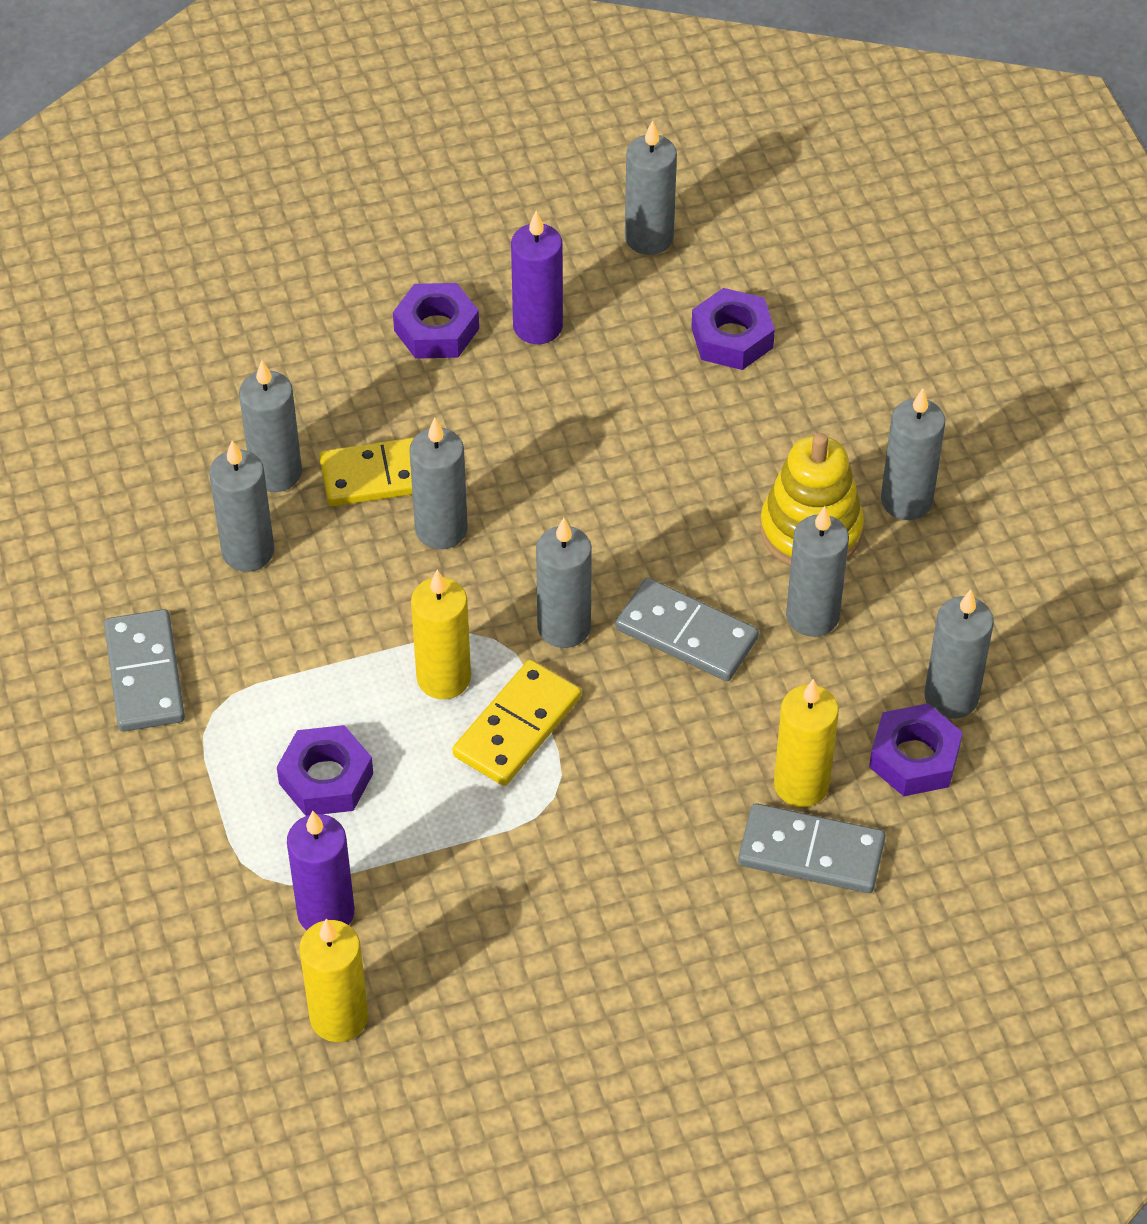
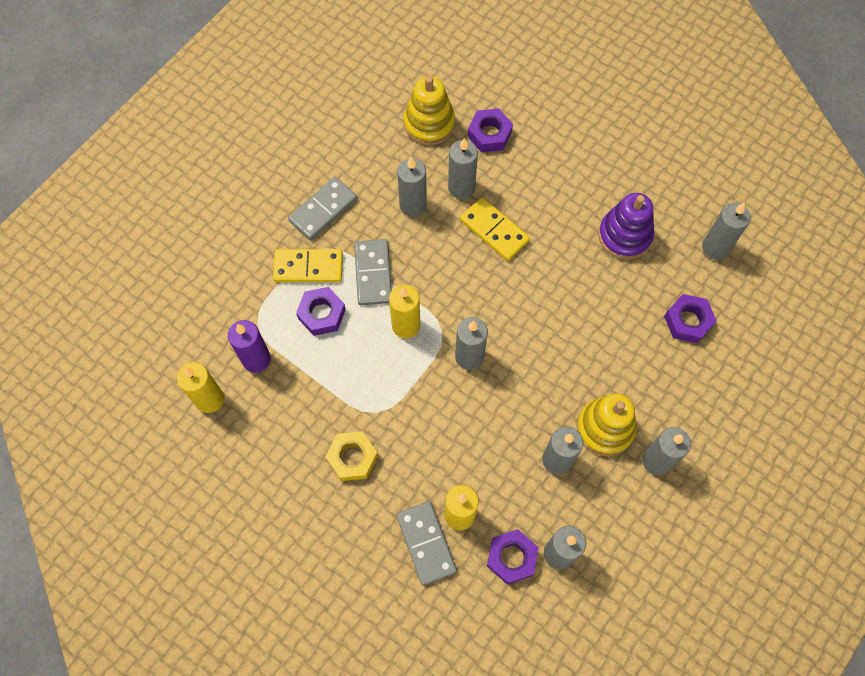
camera: 55 degrees right, 15 degrees up
(125, 448) = (429, 124): none -> yellow stacking toy
(436, 329) = (588, 196): purple nut -> purple nut (489, 134)
(441, 529) = (482, 272): grey candle -> none
(517, 726) = (403, 372): yellow domino -> yellow domino (308, 267)
(537, 326) = (624, 235): purple candle -> purple stacking toy
(601, 872) = (352, 458): none -> yellow nut
(686, 633) = (505, 411): grey domino -> grey domino (373, 273)

